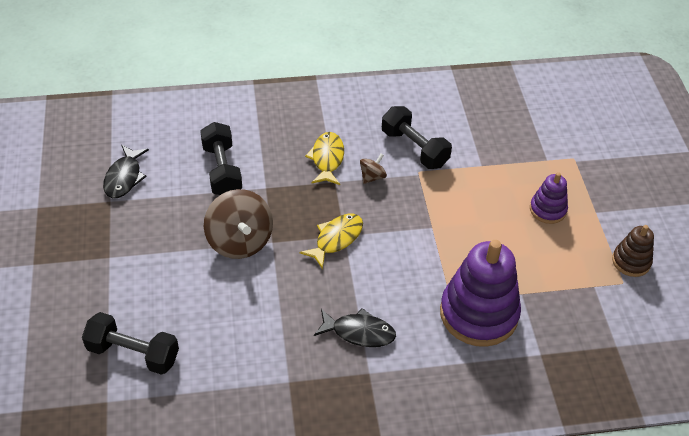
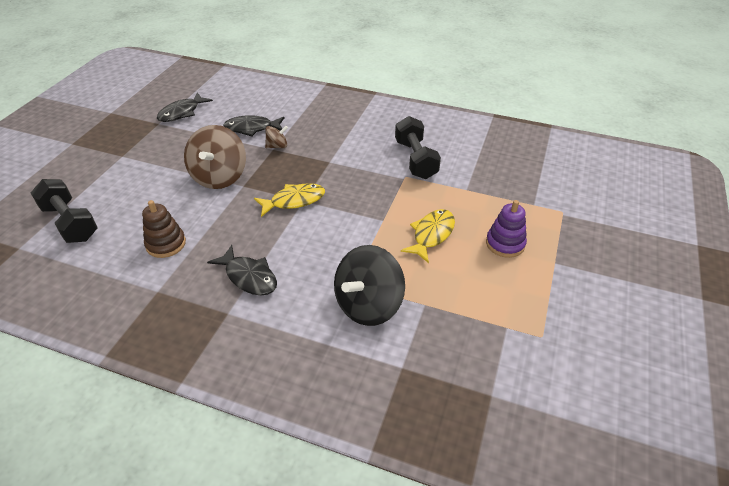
camera: 30 degrees right, 5 degrees down
(222, 170) = (252, 128): black dumbbell -> black fish
(327, 159) = (337, 145): yellow fish -> yellow fish (431, 235)
(372, 177) = (363, 168): brown spinning top -> brown spinning top (277, 146)
(478, 314) = (368, 305): purple stacking toy -> black spinning top
(631, 261) = (564, 320): brown stacking toy -> brown stacking toy (166, 244)

